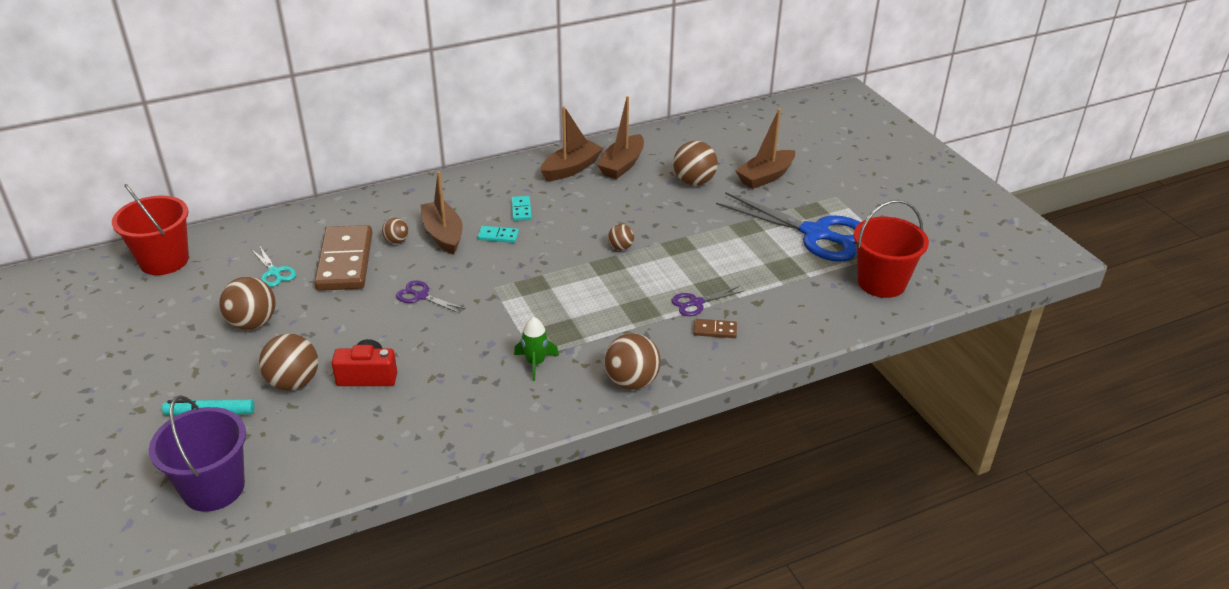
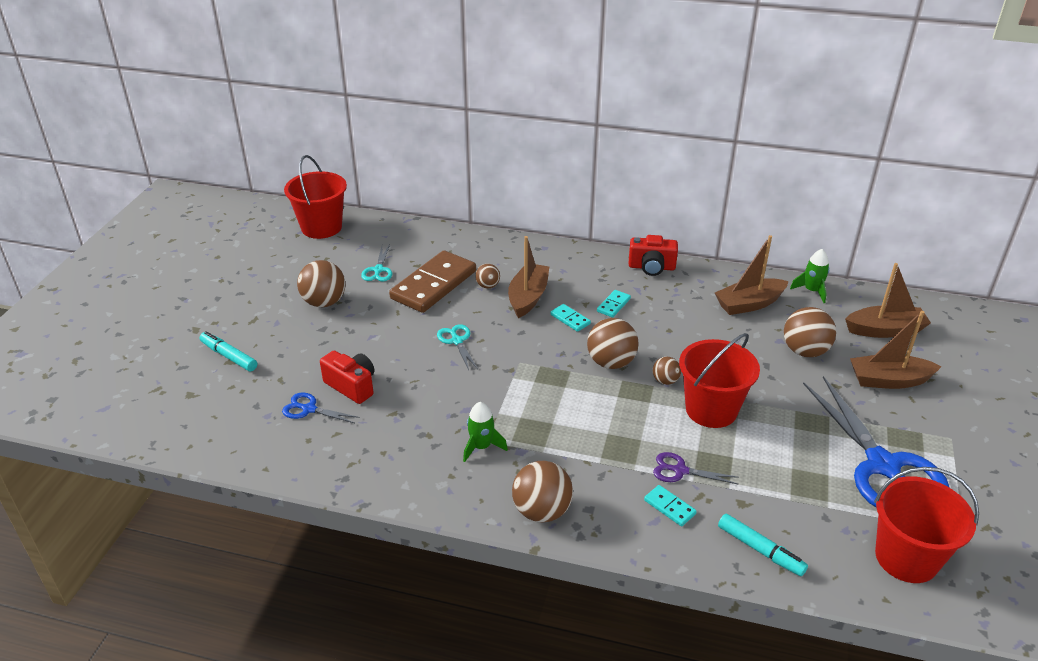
camera: 40 degrees right, 0 degrees up
(213, 488) = (172, 413): purple bucket -> none
(293, 382) = (300, 363): brown ball -> brown ball (611, 362)
(350, 413) = (309, 409): none -> blue scissors
(421, 296) = (457, 341): purple scissors -> turquoise scissors
(519, 168) = (651, 267): none -> red camera
(571, 168) = (697, 287): brown boat -> brown boat (885, 330)
(656, 137) = (812, 291): none -> green rocket
(673, 251) = (711, 410): none -> red bucket
(715, 330) = (669, 507): brown domino -> turquoise domino
(798, 325) = (760, 550): none -> turquoise marker

